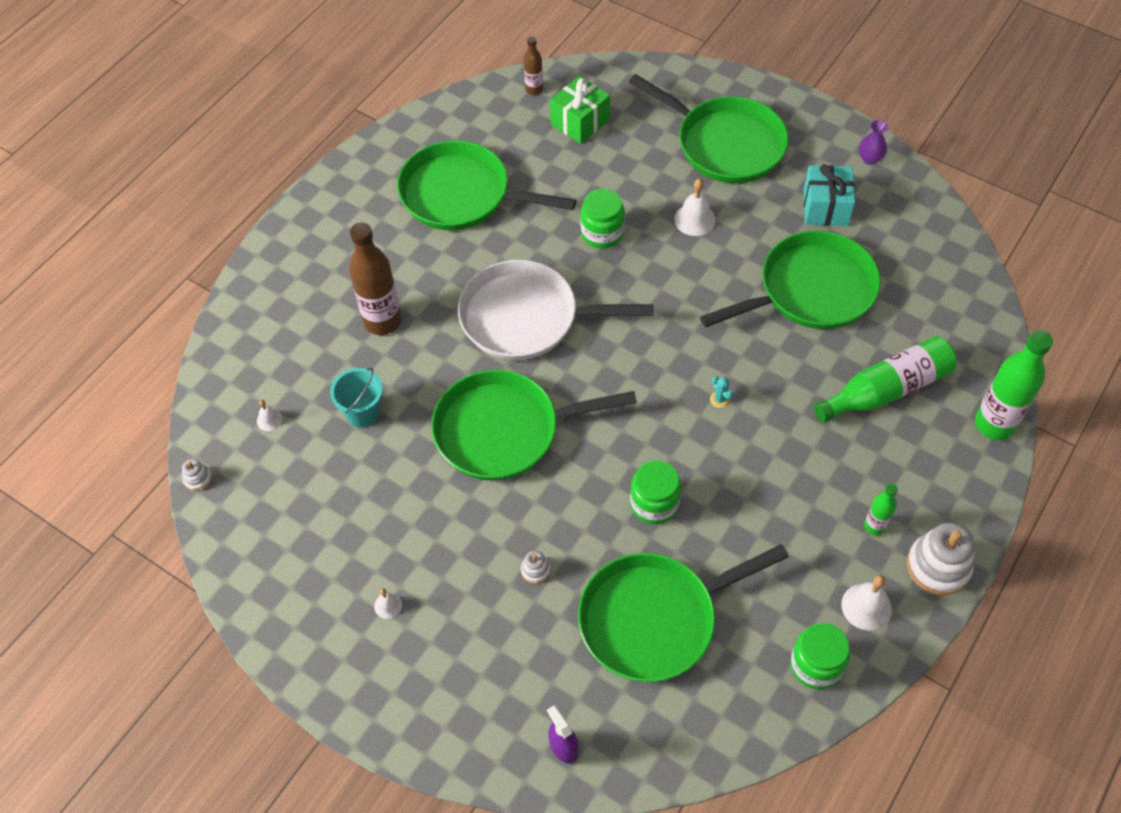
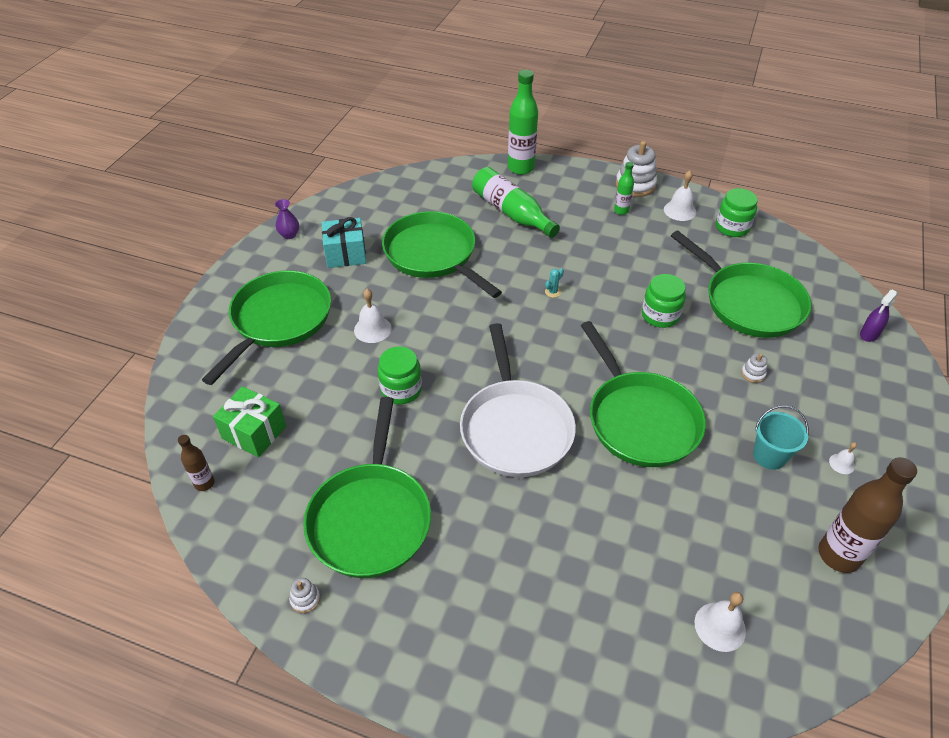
camera: 105 degrees left, 10 degrees down
(198, 479) = (822, 677): white stacking toy -> white stacking toy (305, 599)
(269, 419) = (720, 626): white bell -> white bell, size x1.77
(363, 413) = (672, 537): turquoise bucket -> turquoise bucket (769, 456)
(382, 321) = (558, 550): brown bottle -> brown bottle (838, 555)

